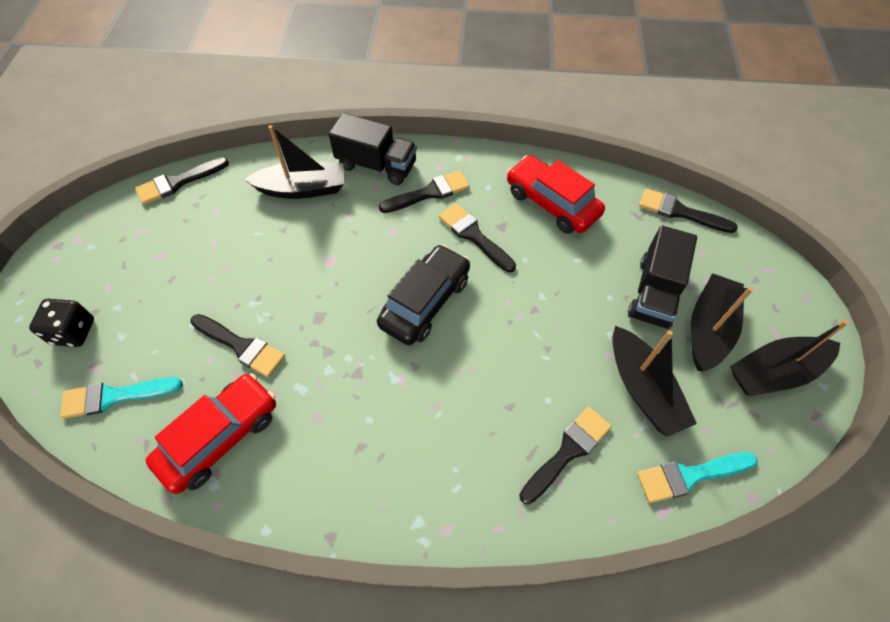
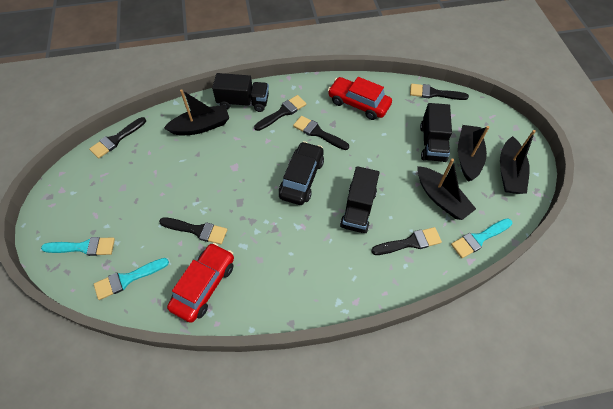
camera: 15 degrees left, 0 degrees up
(73, 332) = (83, 247): black dice -> turquoise brush
(499, 373) = (358, 209): none -> black truck
(567, 451) = (410, 242): black brush -> black brush turned 45 degrees clockwise
(775, 372) = (509, 172): black boat -> black boat turned 45 degrees counterclockwise

